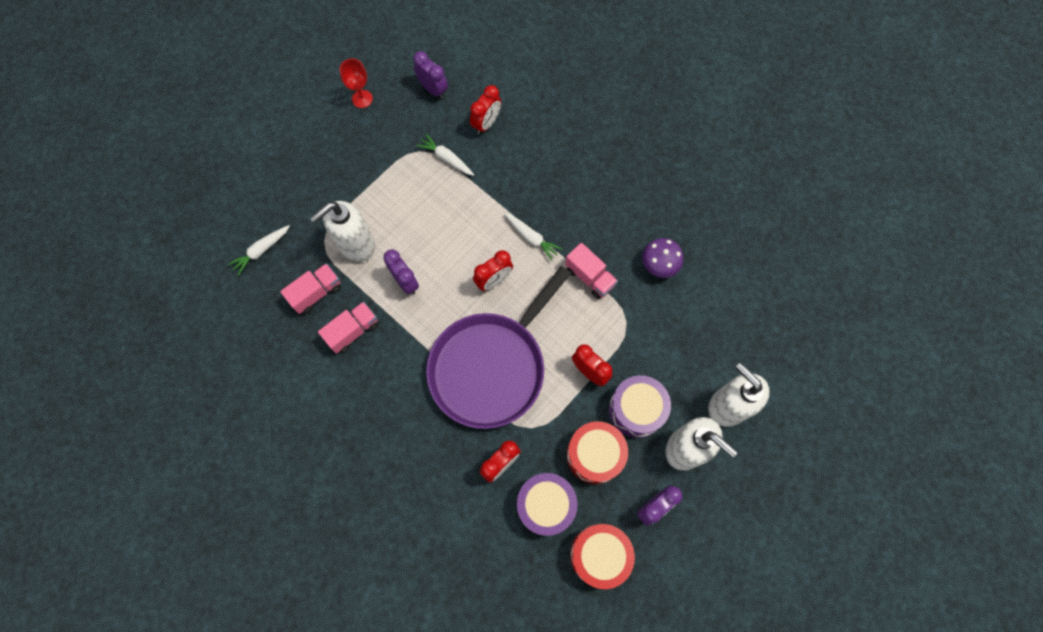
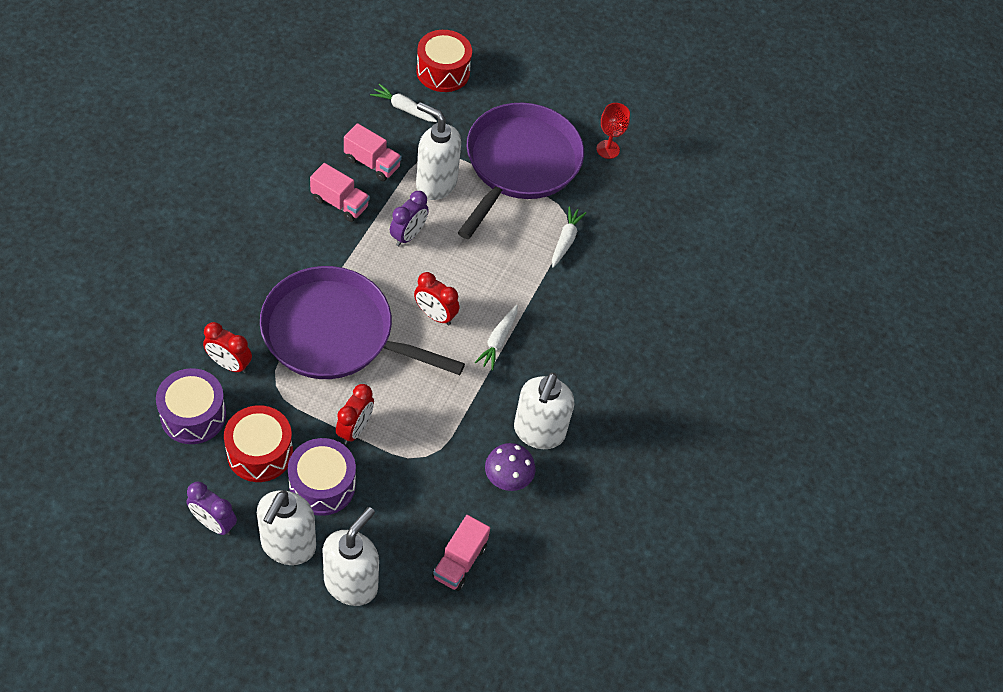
camera: 65 degrees right, 15 degrees down
(356, 171) = (520, 164): none -> purple pan
(433, 89) = (646, 210): purple clock -> none
(486, 123) = (624, 268): red clock -> none
(589, 277) = (469, 408): pink truck -> pink truck (459, 561)
(599, 555) = (149, 478): red drum -> red drum (443, 72)
(623, 231) = (538, 432): none -> white soap dispenser

